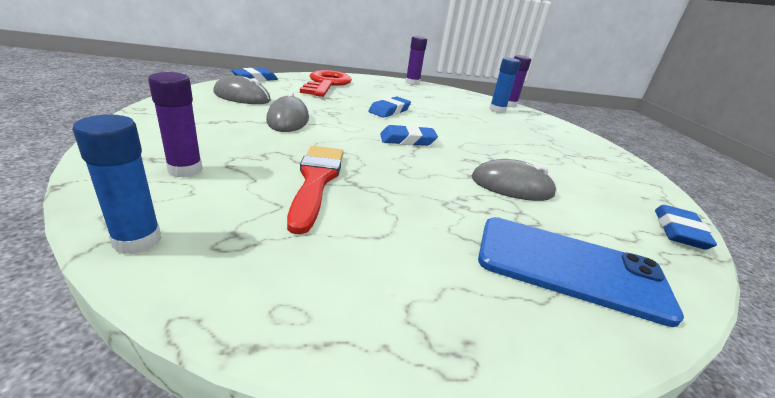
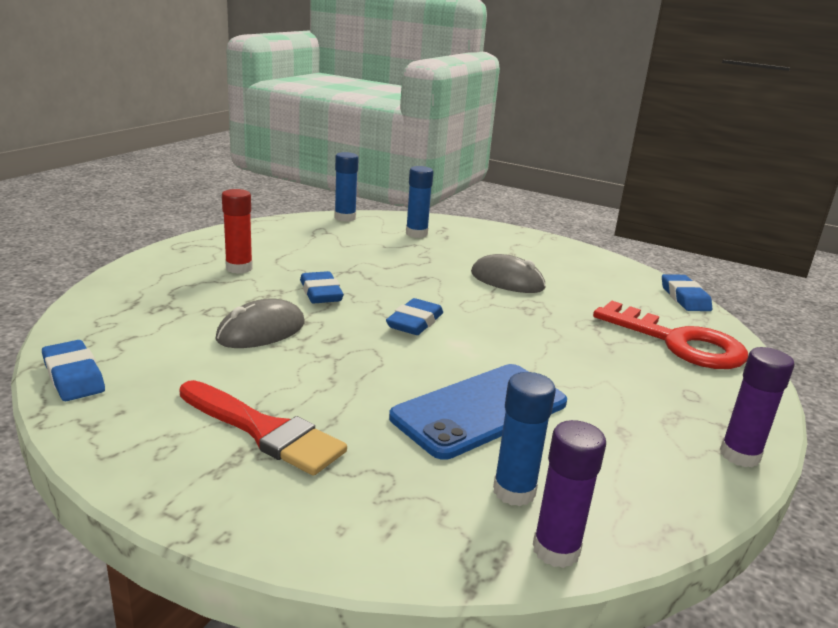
camera: 125 degrees right, 5 degrees down
(185, 170) = (416, 234): purple glue stick -> blue glue stick
(242, 97) = (593, 276): grey mouse -> none
(316, 181) = (364, 260): red brush -> red brush (264, 431)
(389, 111) = (529, 350): blue eraser -> blue eraser (321, 293)
(442, 249) = (239, 268): none -> red glue stick
(570, 267) = (159, 295): blue phone -> blue phone (480, 410)

